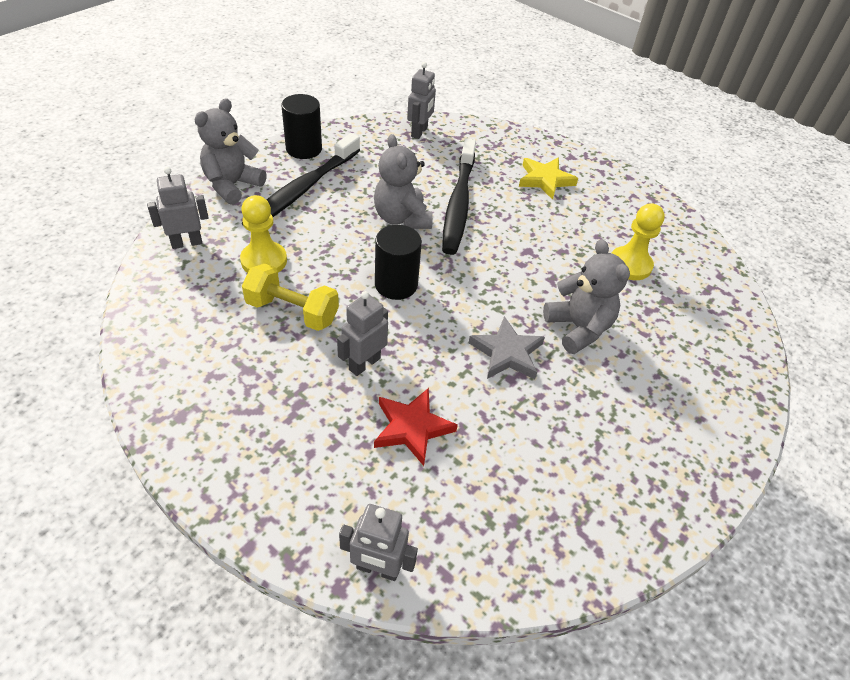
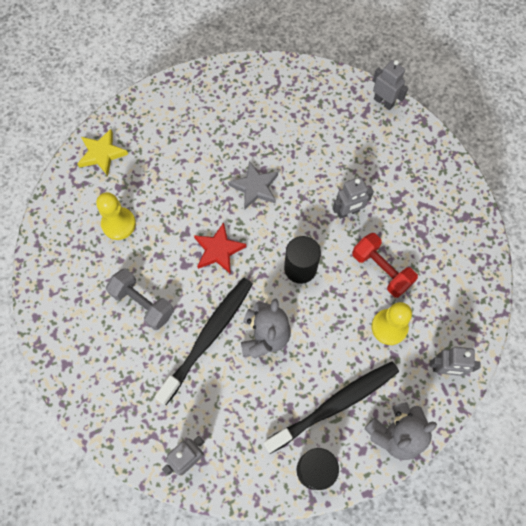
camera: 150 degrees left, 20 degrees up
(292, 311) = (381, 270): yellow dumbbell -> red dumbbell
(412, 428) = (337, 161): red star -> red star (218, 250)
(543, 210) = (143, 303): none -> grey dumbbell
(545, 180) = (114, 340): yellow star -> yellow star (102, 154)
(578, 328) = (197, 187): grey teddy bear -> none

